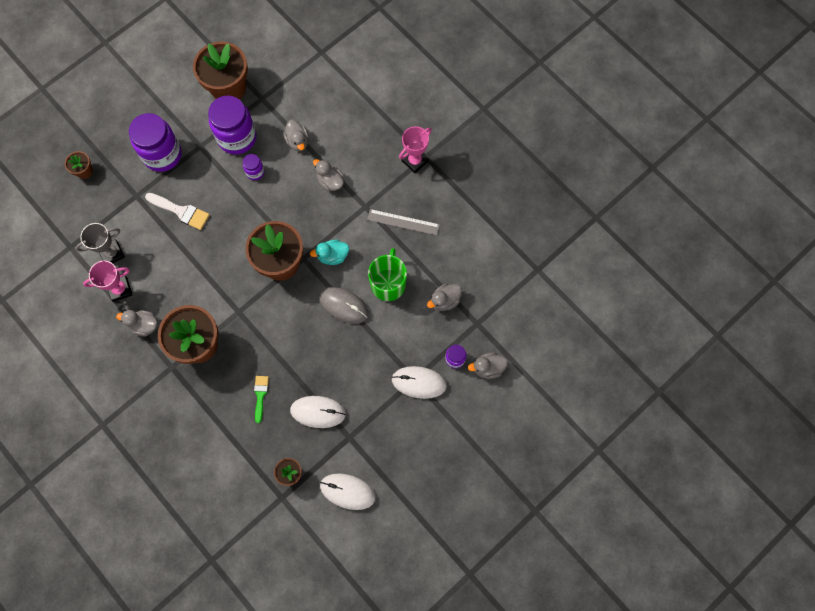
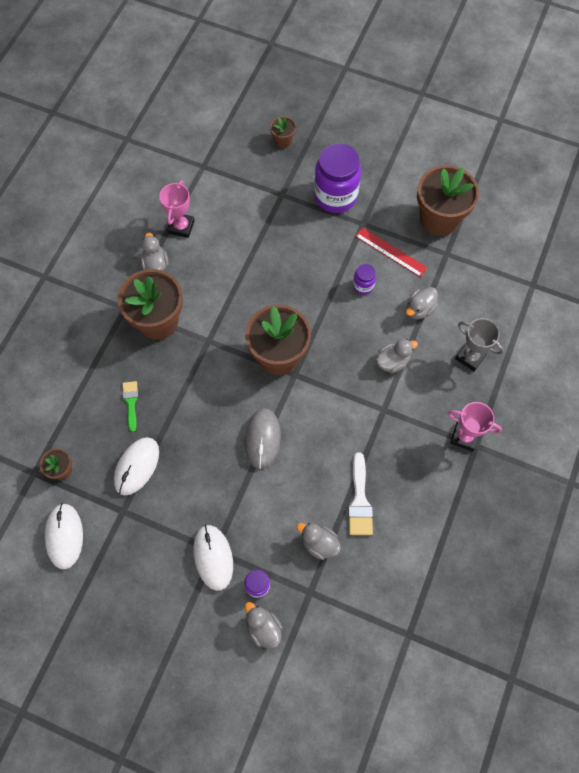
camera: 65 degrees right, 5 degrees down
(112, 253) = (213, 203): grey trophy -> grey trophy (470, 357)
(120, 289) = (181, 227): pink trophy -> pink trophy turned 60 degrees clockwise
(181, 211) = (286, 240): white brush -> white brush (359, 500)
(237, 138) = (391, 252): purple jar -> red ruler
(260, 395) = (131, 402): green brush -> green brush turned 75 degrees counterclockwise
(318, 412) = (137, 466): white mouse -> white mouse turned 45 degrees clockwise
(330, 182) = (392, 362): grey duck -> grey duck turned 45 degrees clockwise
(332, 256) = (311, 402): turquoise duck -> none
(388, 283) = (309, 473): green mug -> none
(403, 222) = (387, 457): grey ruler -> none

